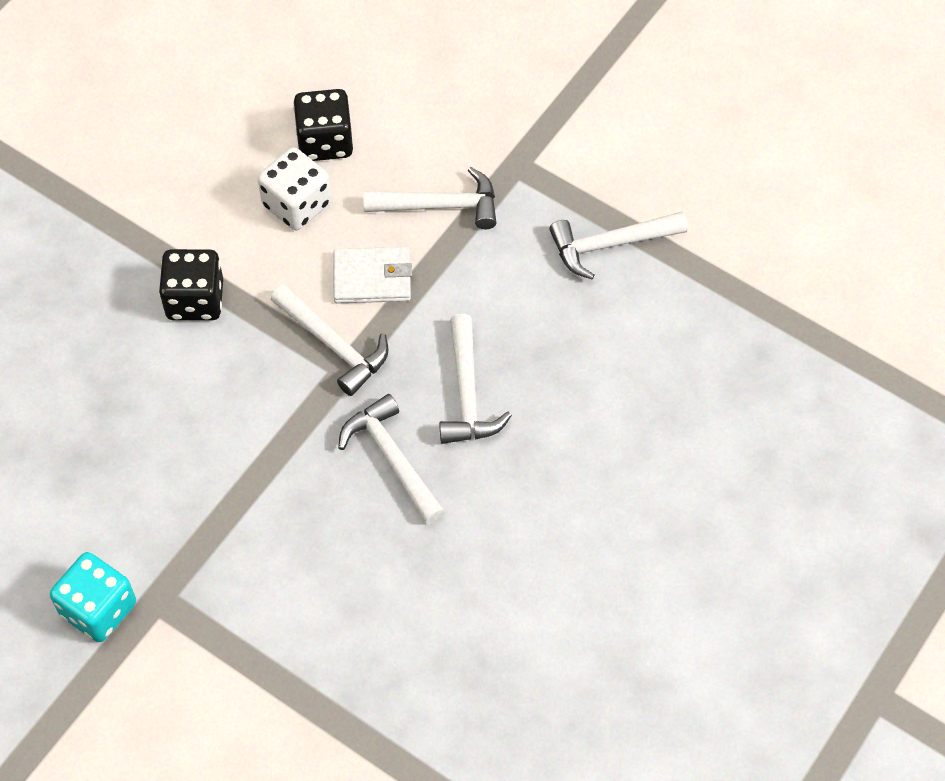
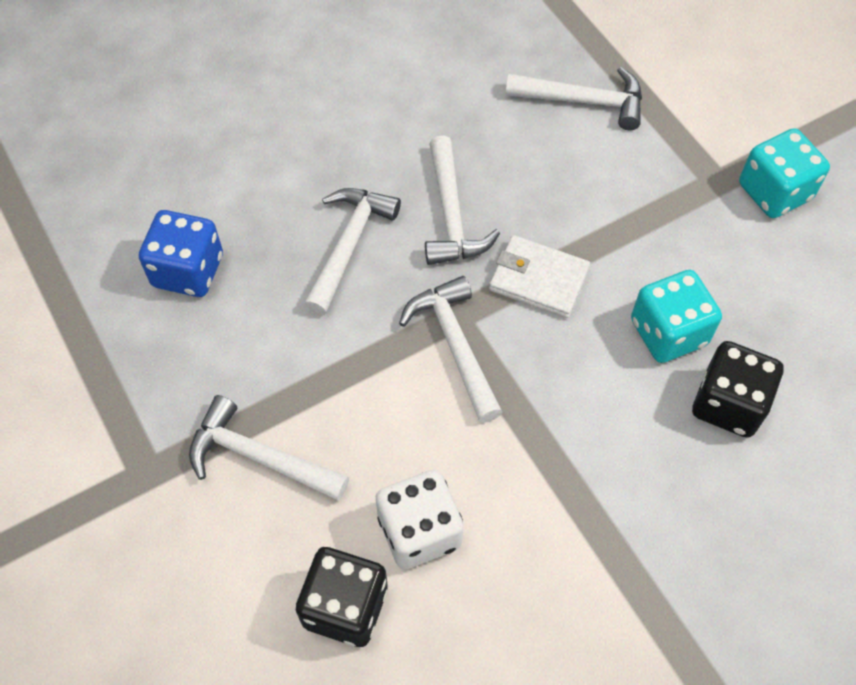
camera: 155 degrees left, 0 degrees up
(159, 427) = (668, 332): none -> turquoise dice
(195, 300) = (583, 458): black dice -> black dice (728, 404)
(372, 278) = (379, 402): white wallet -> white wallet (539, 279)
(588, 316) = (188, 271): none -> blue dice
(610, 245) = (114, 334): white hammer -> white hammer (584, 101)

